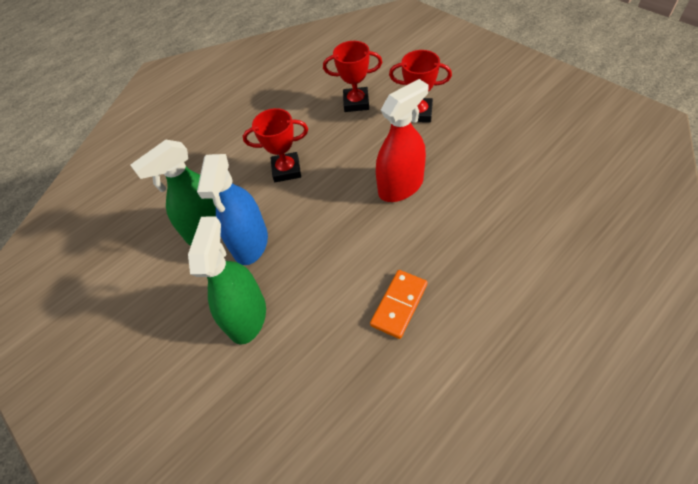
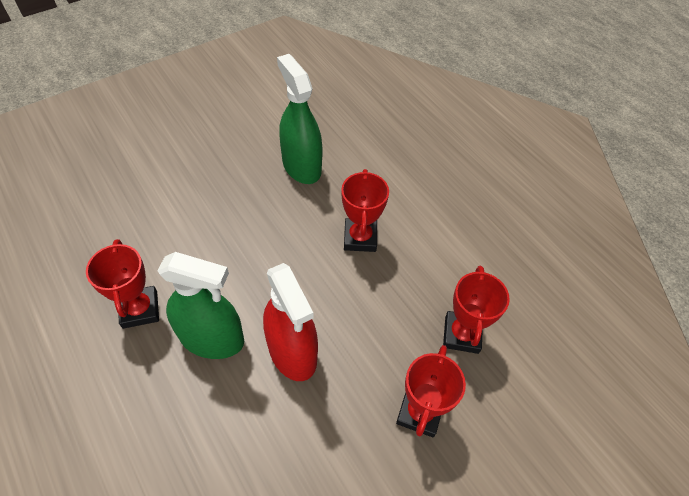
camera: 90 degrees right, 0 degrees up
(247, 316) = (191, 186): green spray bottle -> green spray bottle (212, 339)
(250, 243) = (271, 196): blue spray bottle -> none
(399, 305) = (140, 309): orange domino -> red trophy

